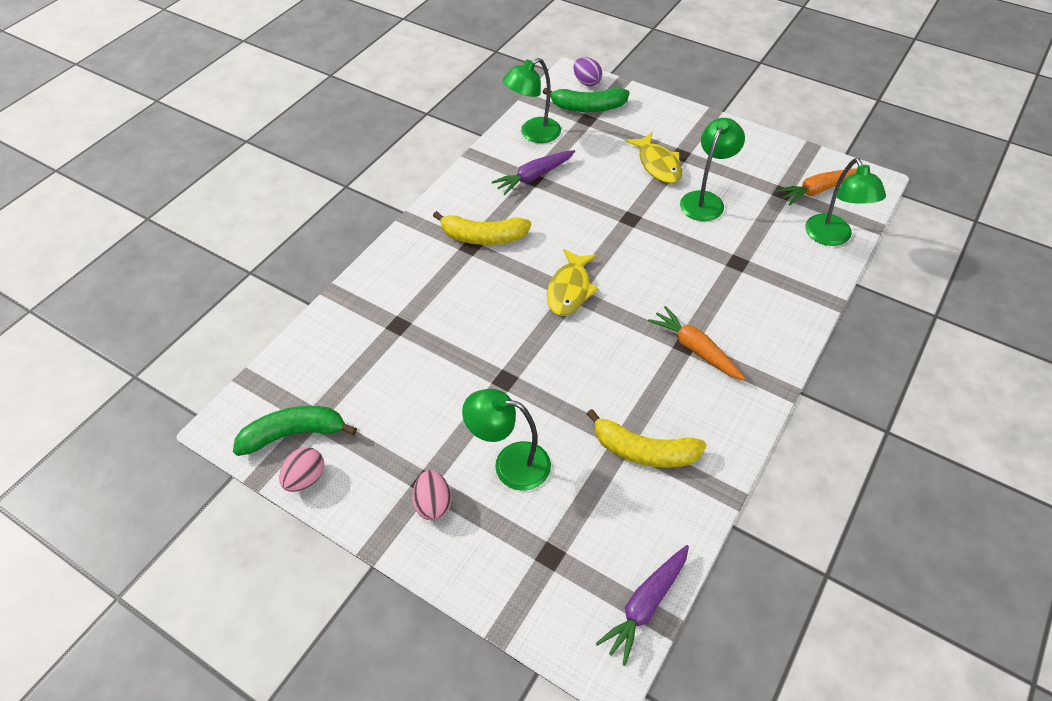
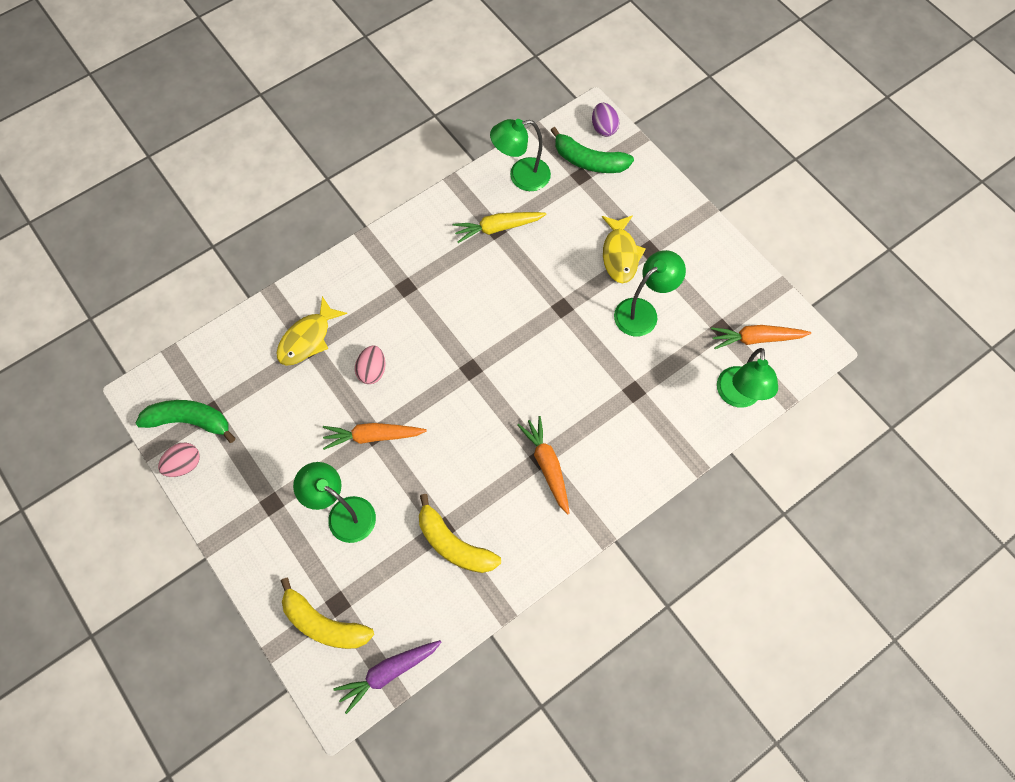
camera: 20 degrees right, 15 degrees up
(433, 504) = (270, 525): pink egg -> pink egg (372, 371)
(483, 237) = (421, 280): yellow banana -> yellow banana (324, 623)
(504, 382) = (373, 436): none -> orange carrot
(534, 177) = (498, 228): purple carrot -> yellow carrot
(570, 289) = (470, 365): yellow fish -> yellow fish (308, 338)

